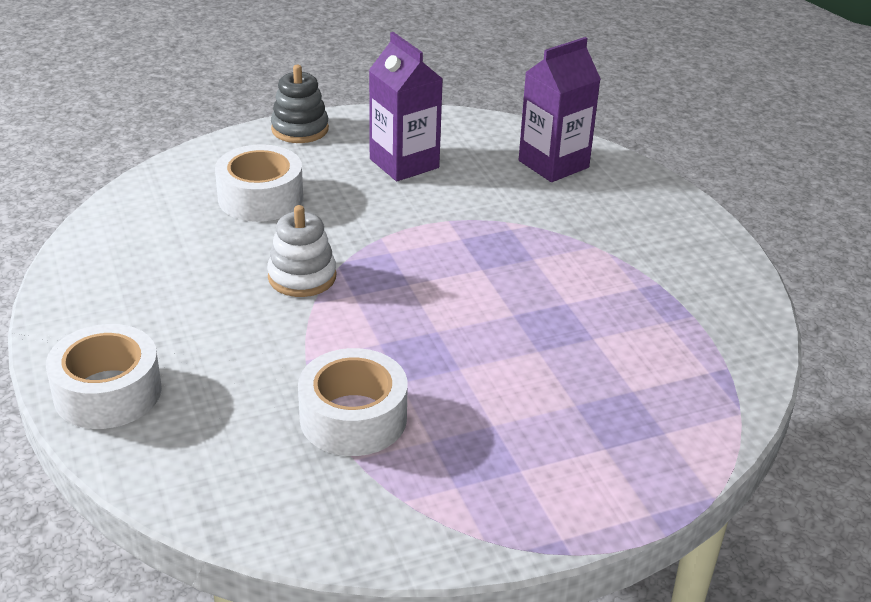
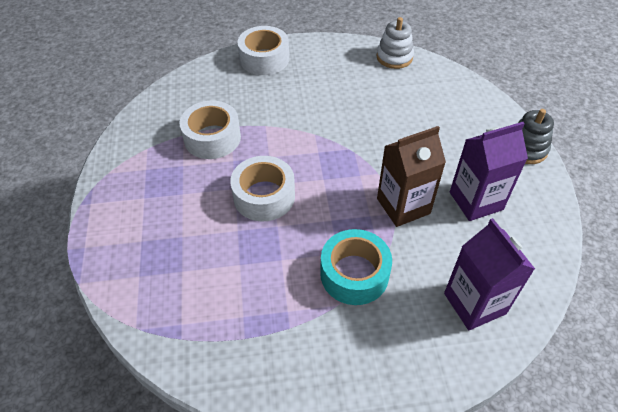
camera: 105 degrees right, 15 degrees up
(260, 198) = (432, 121): white tape -> white tape (264, 196)
(302, 277) = (341, 131): white stacking toy -> white stacking toy (394, 57)
(433, 214) = (403, 206): none -> brown carton
(558, 243) = (354, 274): none -> turquoise tape

